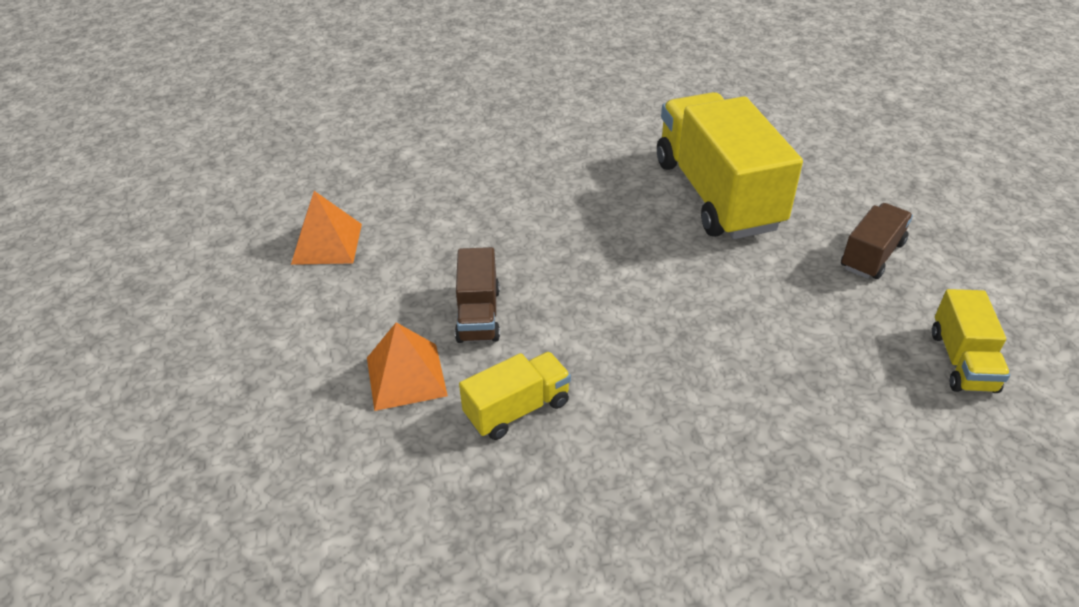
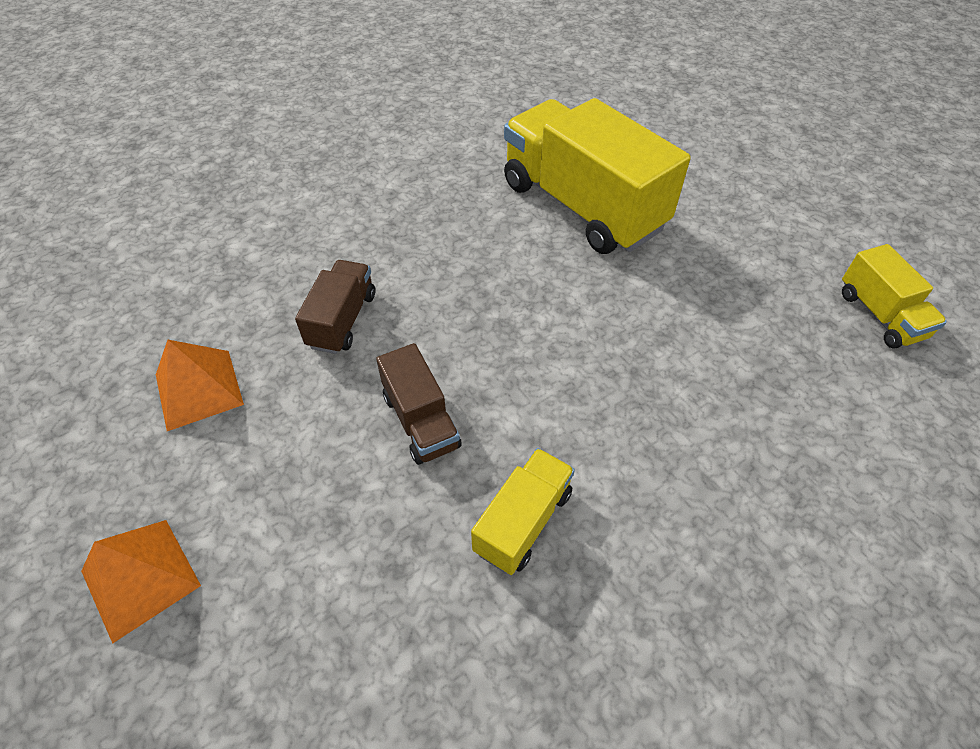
camera: 25 degrees left, 10 degrees up
(406, 376) = (381, 528): orange pyramid -> orange pyramid (140, 578)
(872, 255) = (750, 231): brown truck -> brown truck (342, 320)

